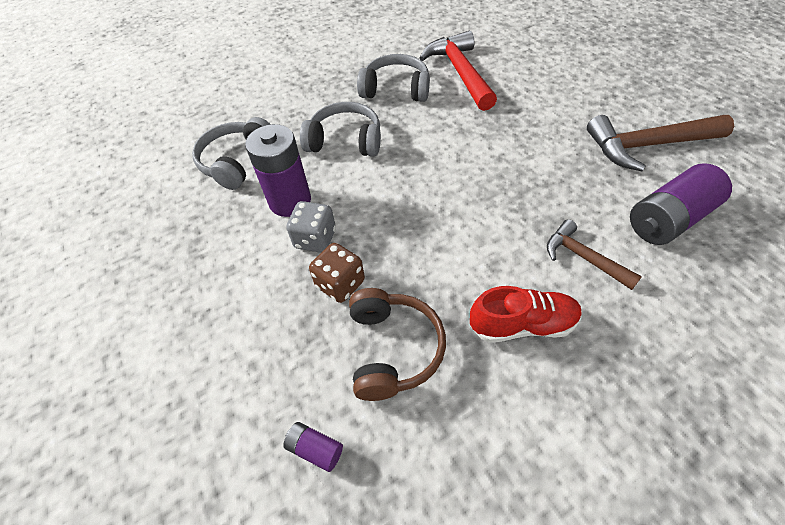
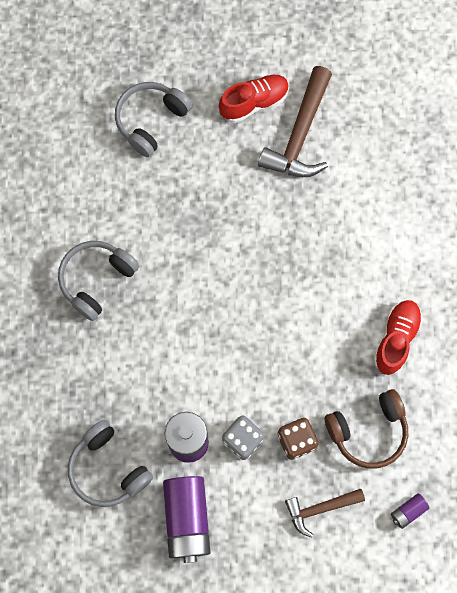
camera: 65 degrees left, 20 degrees up
(345, 141) = (141, 362): grey headphones -> grey headphones (151, 121)
(393, 349) = (368, 431): brown headphones -> brown headphones turned 135 degrees clockwise
(460, 72) = (110, 209): red hammer -> none
(583, 257) = (369, 263): brown hammer -> brown hammer (320, 509)
(638, 106) = (254, 103): none -> red shoe
(669, 219) = (373, 183): purple battery -> purple battery (187, 519)

